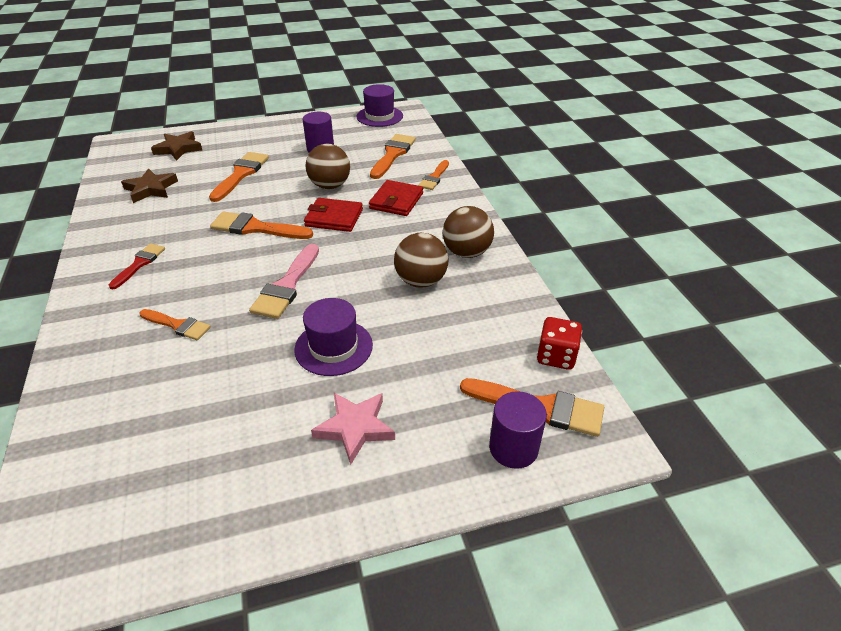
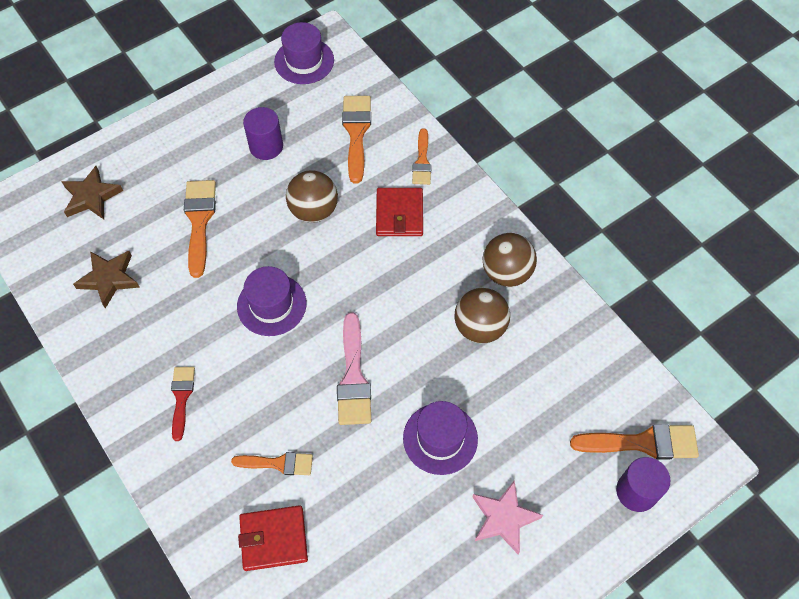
camera: 20 degrees left, 20 degrees up
(256, 228) = (271, 305): orange brush -> purple hat
(334, 218) = (346, 262): red wallet -> red wallet (273, 539)
(556, 356) = (636, 382): red dice -> none

